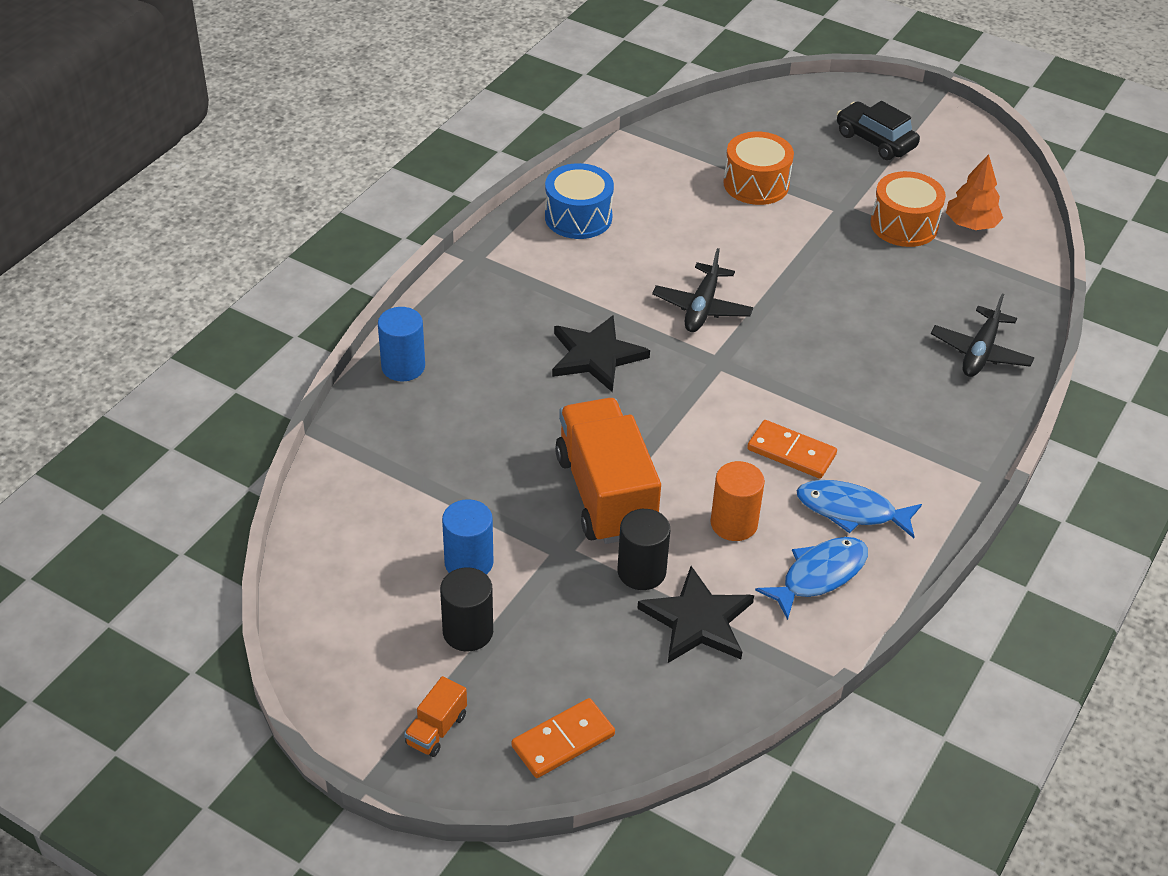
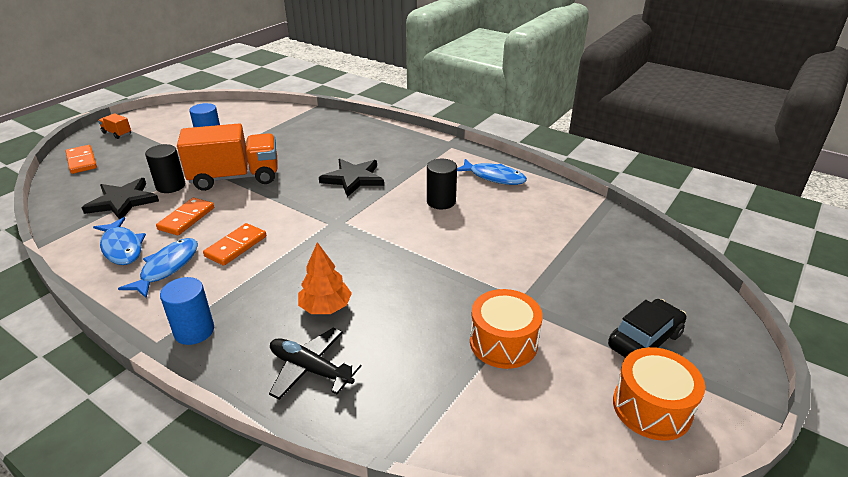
camera: 95 degrees right, 10 degrees down
(403, 367) = (358, 125): blue cylinder -> blue cylinder (194, 331)
(468, 631) = (167, 140): black cylinder -> black cylinder (441, 201)
(578, 217) = (494, 177): blue drum -> blue fish
(702, 307) = (394, 220): black plane -> none
(734, 523) = (186, 218): orange cylinder -> orange domino
(756, 184) = (550, 256): orange drum -> orange drum (651, 407)
(971, 224) = (510, 397): orange tree -> orange tree (325, 307)

